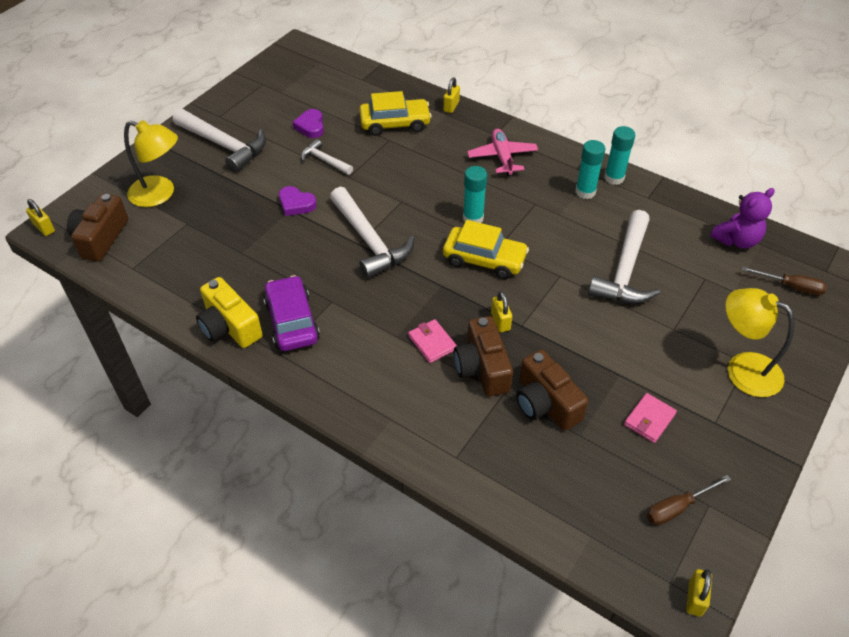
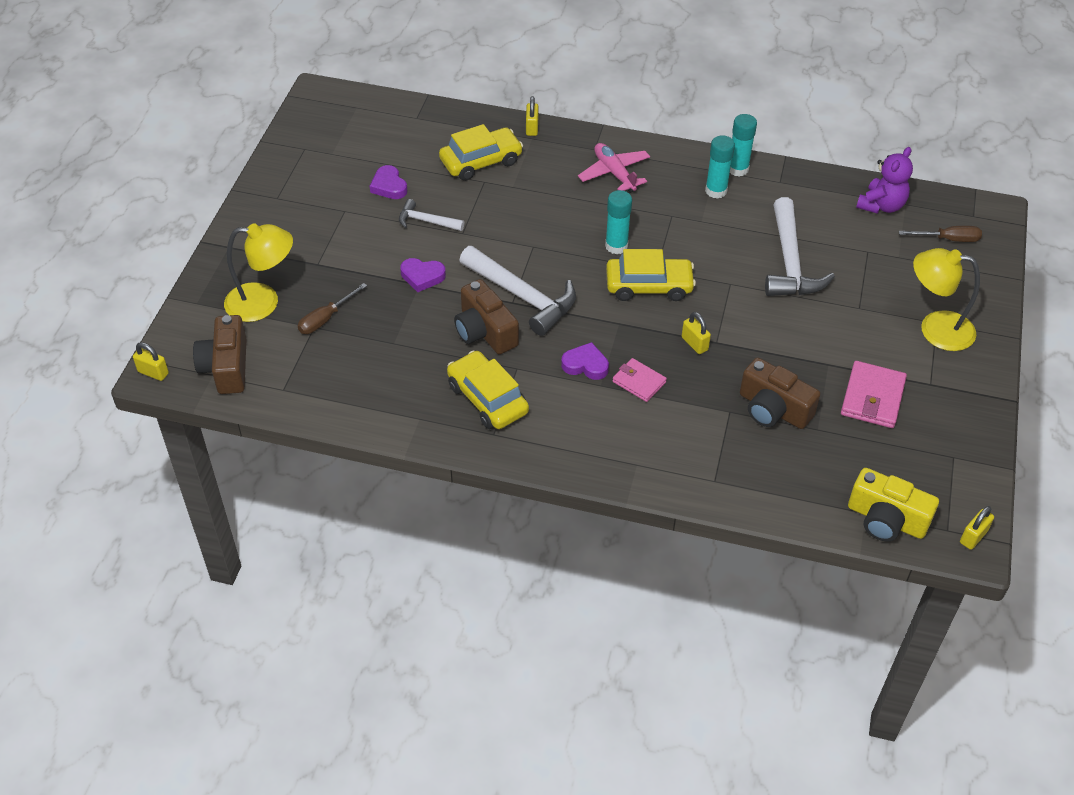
camera: 20 degrees left, 0 degrees up
(224, 145) = (303, 230): white hammer -> none
(229, 326) = (425, 421): yellow camera -> yellow camera (886, 519)
(292, 321) = (487, 399): purple car -> yellow car
(392, 314) = (585, 365): none -> purple heart
(482, 368) = (699, 393): brown camera -> brown camera (485, 331)
(649, 419) = (872, 397): pink wallet -> pink wallet, size x1.55
(677, 507) = (928, 467): brown screwdriver -> brown screwdriver (326, 318)
(695, 598) = (973, 537): yellow padlock -> yellow padlock turned 45 degrees clockwise

